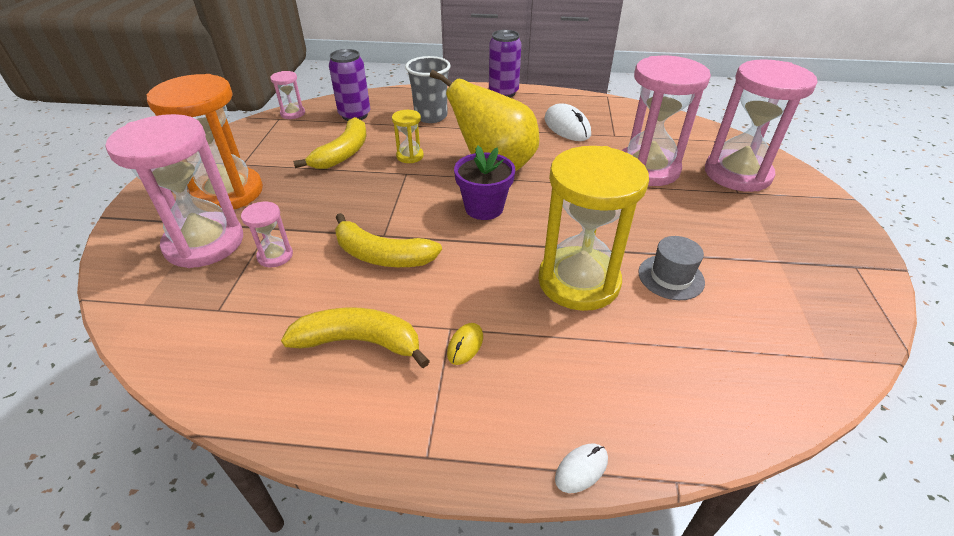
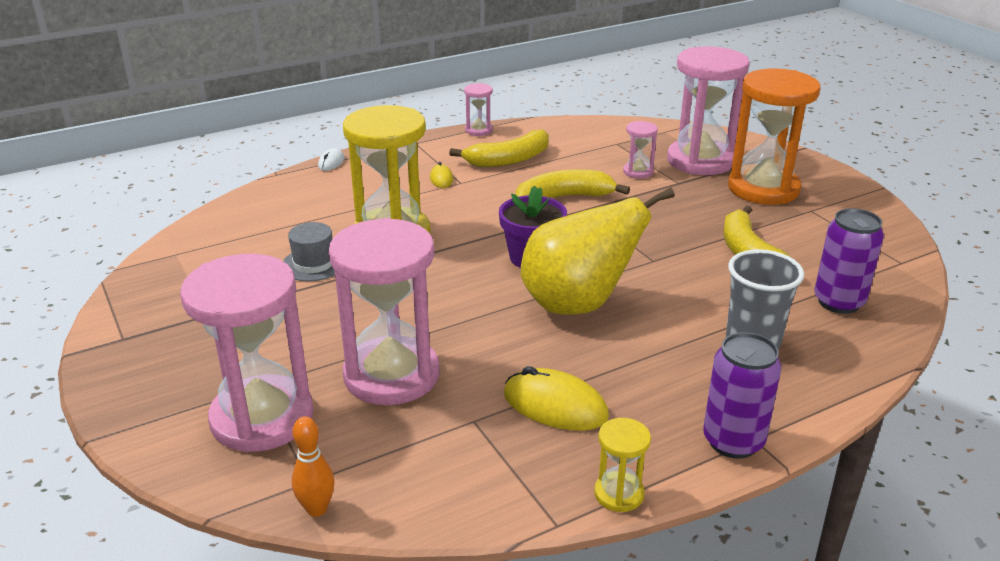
camera: 145 degrees right, 10 degrees down
(293, 113) = (904, 274): pink hourglass -> pink hourglass (478, 130)
(410, 156) = (681, 278): yellow hourglass -> yellow hourglass (619, 494)
(567, 127) = (555, 406): white mouse -> yellow mouse
(713, 130) = (317, 509): none -> orange bowling pin

